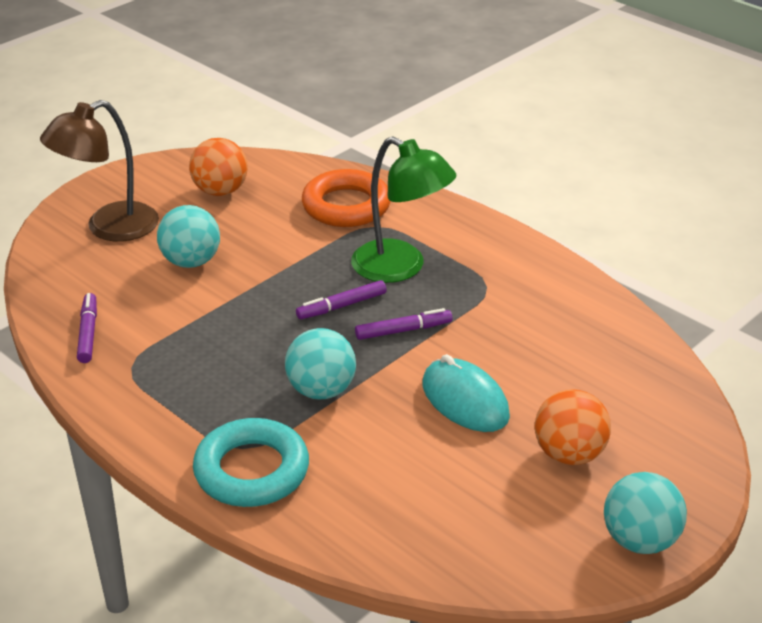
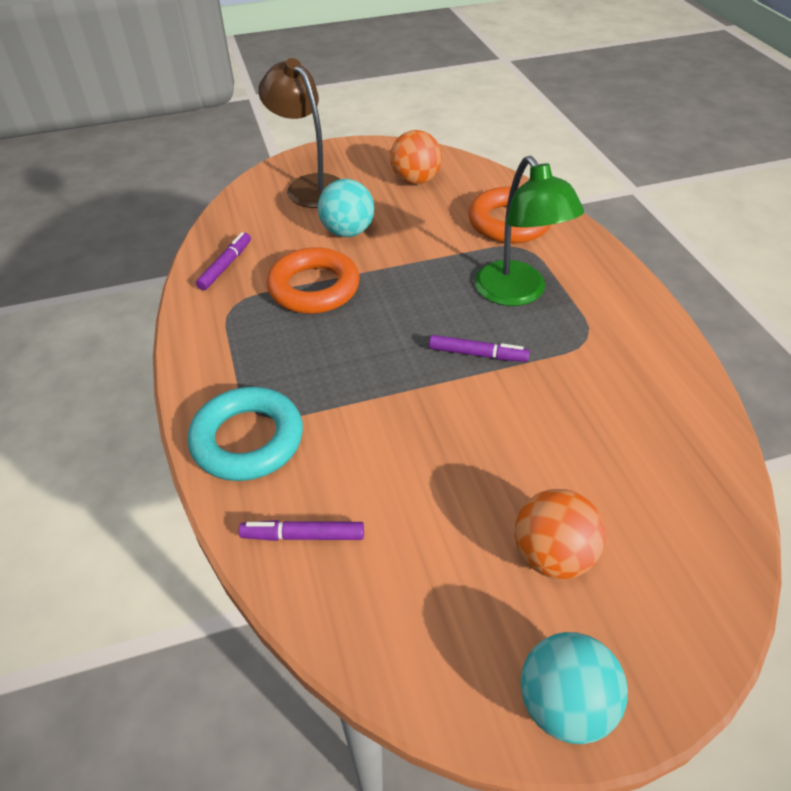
camera: 30 degrees right, 10 degrees up
(109, 228) = (309, 186): brown lamp -> brown lamp turned 60 degrees clockwise
(201, 324) = (314, 288): none -> orange ring
(321, 390) = (363, 385): turquoise ball -> none
(341, 306) = (439, 311): purple marker -> purple marker (303, 536)
(465, 400) = (486, 449): turquoise mouse -> none

